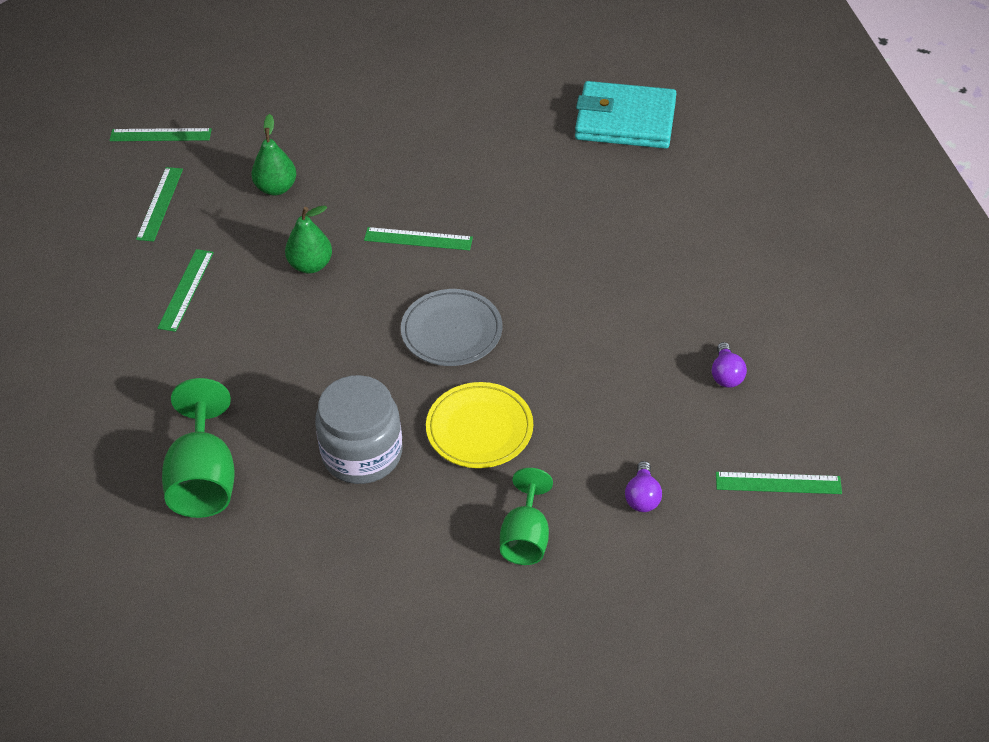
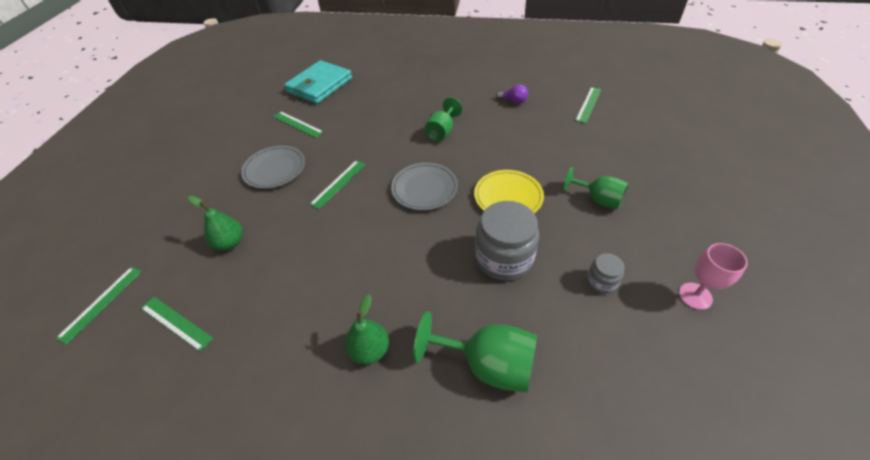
camera: 65 degrees left, 0 degrees up
(186, 290) = (284, 327): green ruler -> green ruler (297, 124)
(310, 265) = (319, 242): green pear -> green pear (370, 350)
(366, 566) = (601, 281): none -> grey jar
(383, 675) = (695, 296): none -> pink goblet
(413, 164) = (275, 169): none -> grey plate
(589, 308) = (442, 132): none -> green goblet
(642, 497) = (582, 148): purple light bulb -> none

